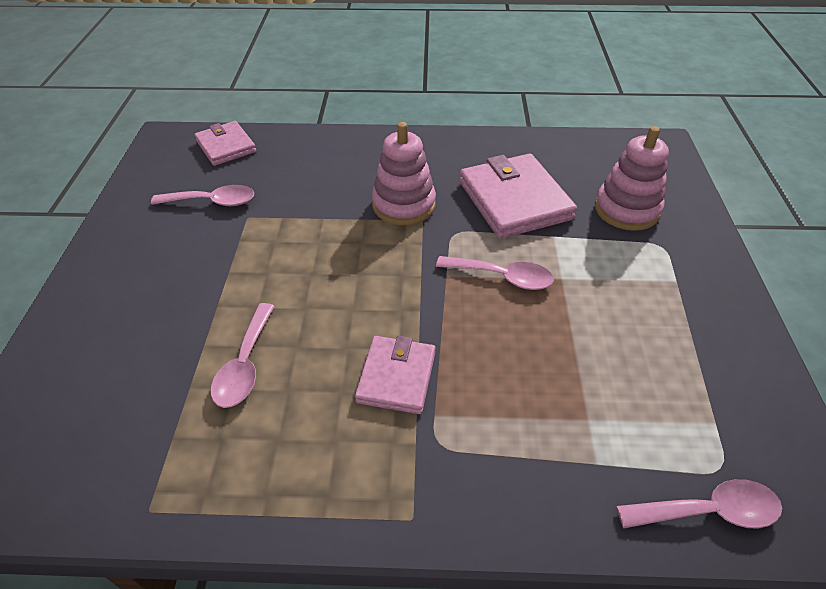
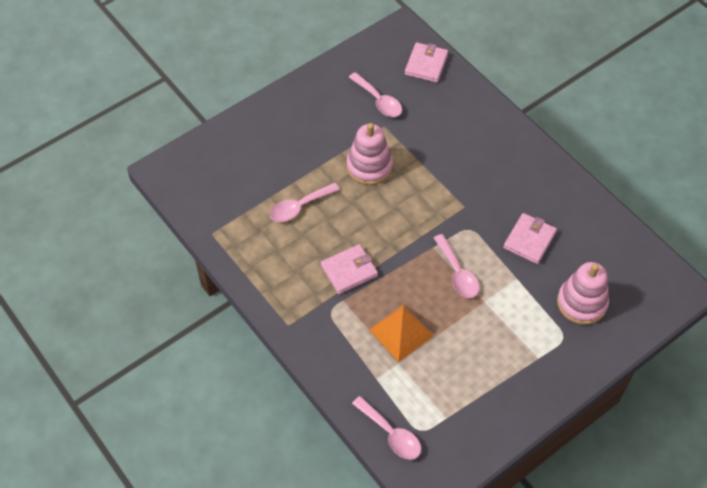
camera: 50 degrees right, 10 degrees up
(404, 205) = (468, 189): pink stacking toy -> pink stacking toy (369, 166)
(514, 200) = (529, 240): pink wallet -> pink wallet, size x0.61
(541, 384) = (401, 332): none -> orange pyramid

